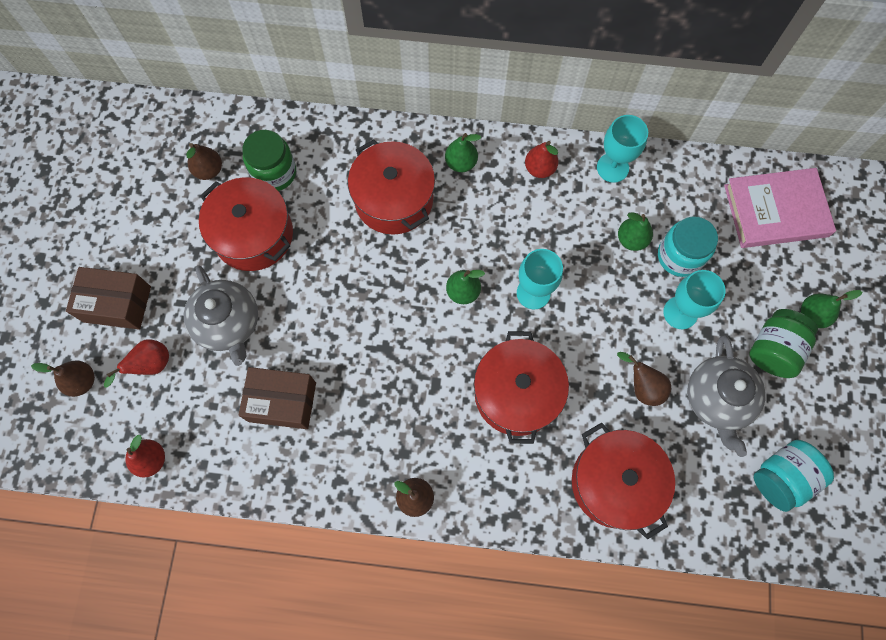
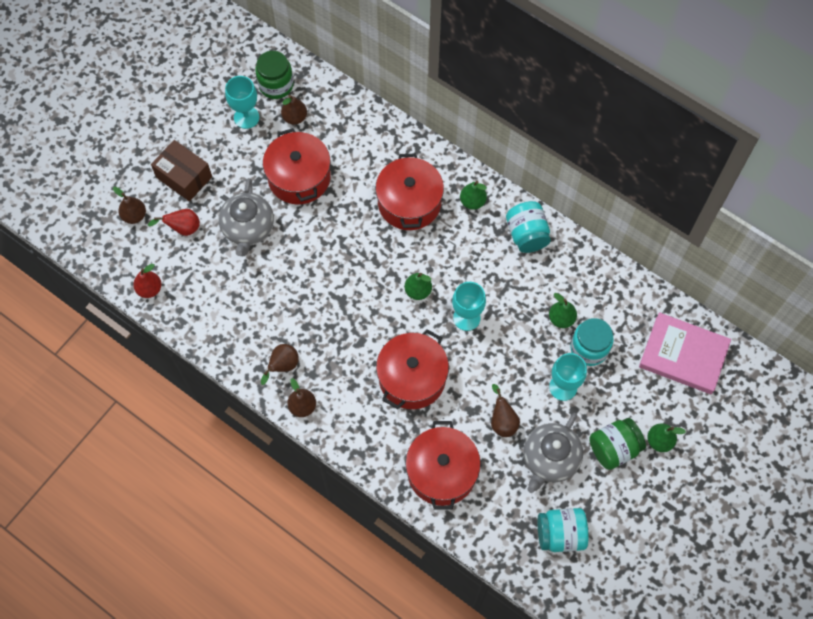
camera: 30 degrees right, 5 degrees down
(274, 172) = (338, 142): green jar -> green jar (276, 85)
(282, 402) = (253, 298): brown box -> none
(364, 463) = (282, 366): none -> brown pear
(539, 169) = (527, 235): red pear -> turquoise jar
(612, 168) = (581, 261): turquoise goblet -> turquoise goblet (246, 117)

